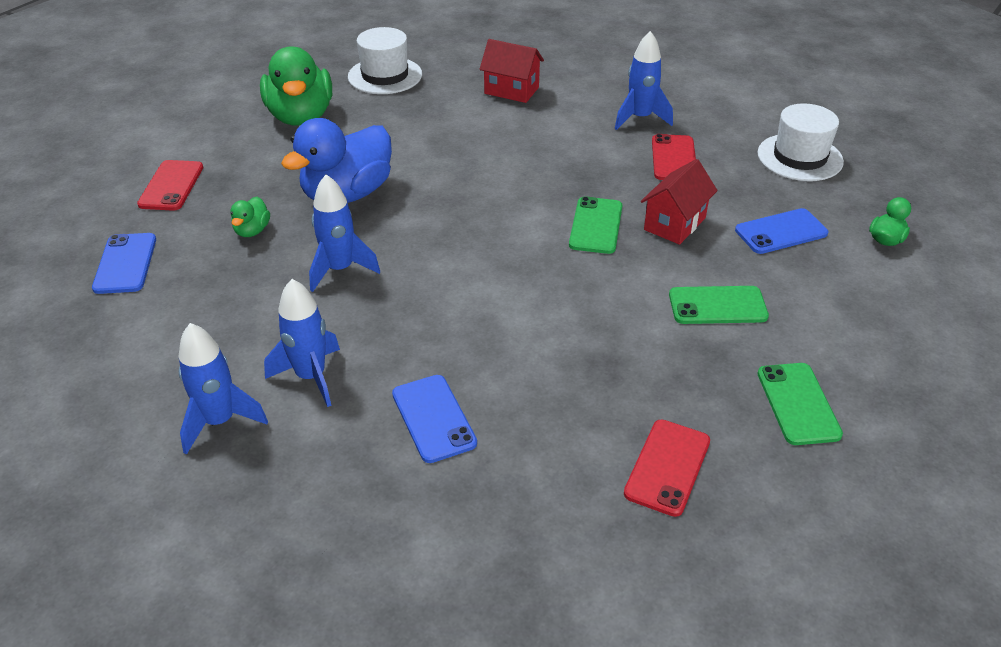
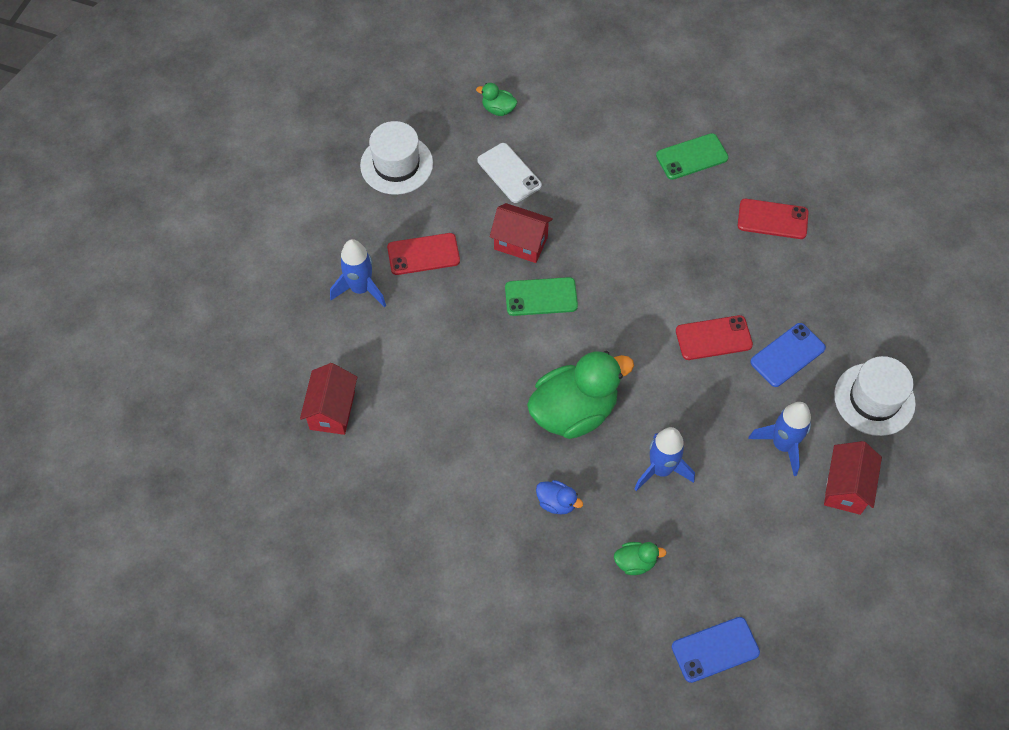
camera: 105 degrees left, 20 degrees up
(171, 186) = (593, 671): red phone -> red phone (713, 338)
(220, 421) = (846, 487): blue rocket -> red house
(301, 116) = (434, 600): green duck -> green duck (574, 411)
(347, 194) = (556, 502): blue duck -> blue duck, size x0.43
(385, 75) = (328, 545): white hat -> white hat (874, 399)
(717, 306) = (612, 206): green phone -> none
(781, 232) = (509, 173): blue phone -> white phone

